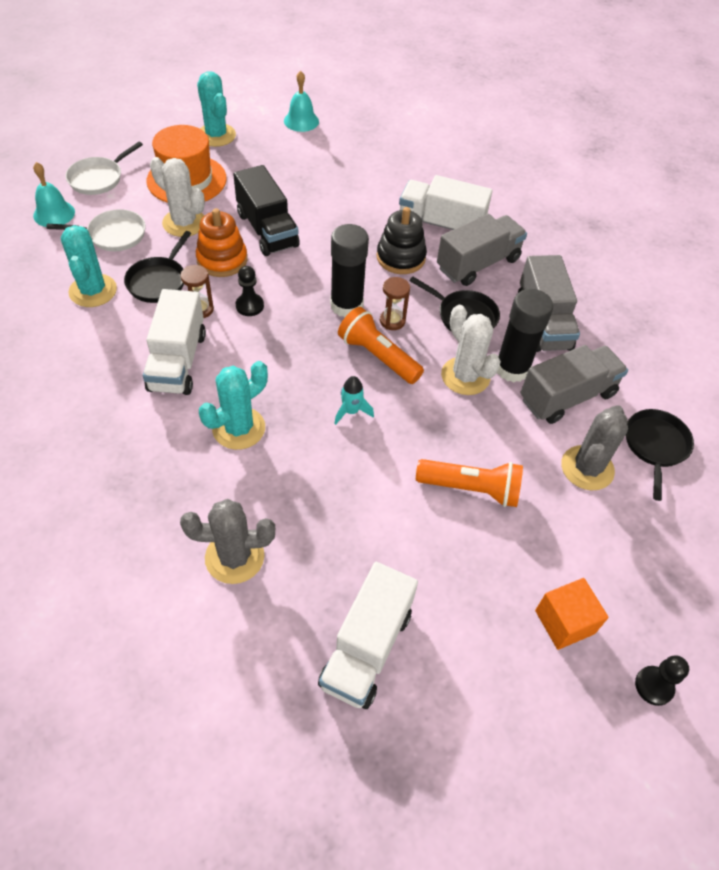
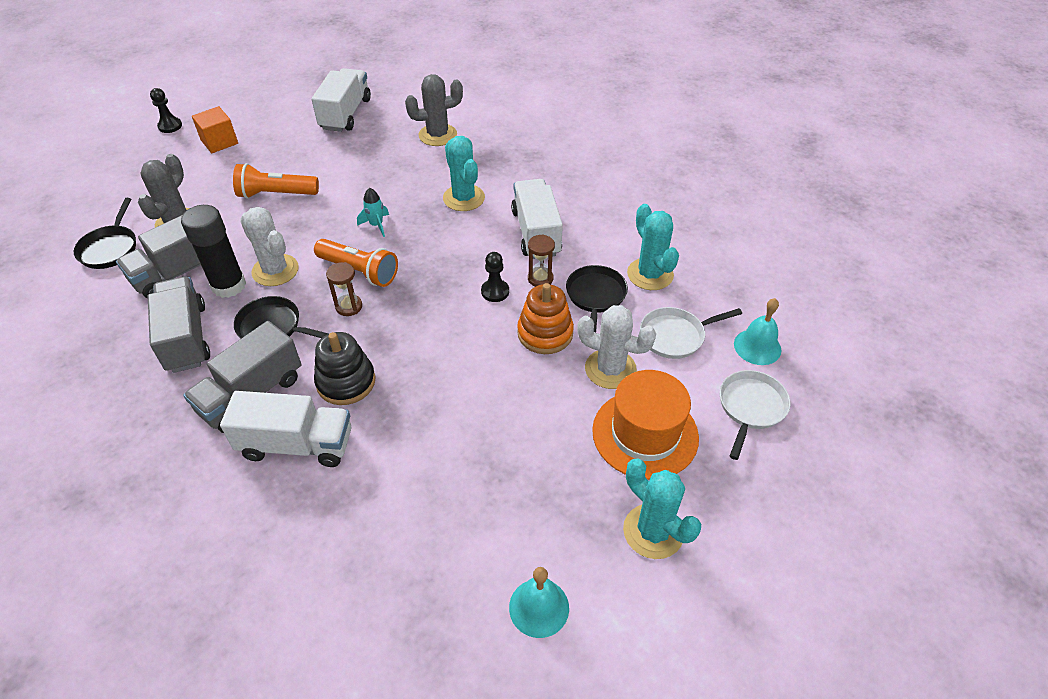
camera: 170 degrees right, 5 degrees down
(239, 428) = (464, 198): turquoise cactus -> turquoise cactus turned 60 degrees counterclockwise
(267, 230) = (512, 382): black truck -> none
(346, 305) = (398, 312): black glue stick -> none

